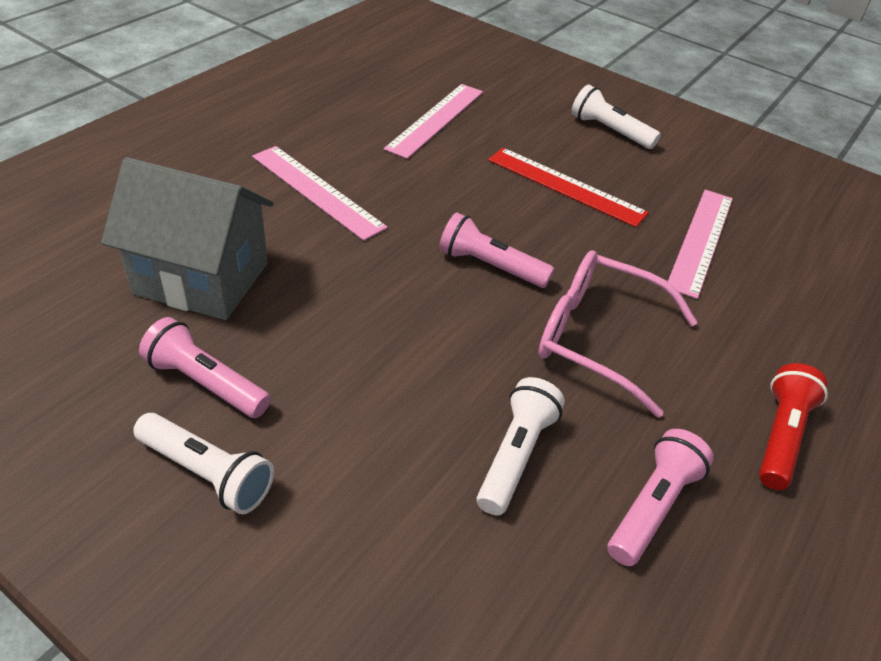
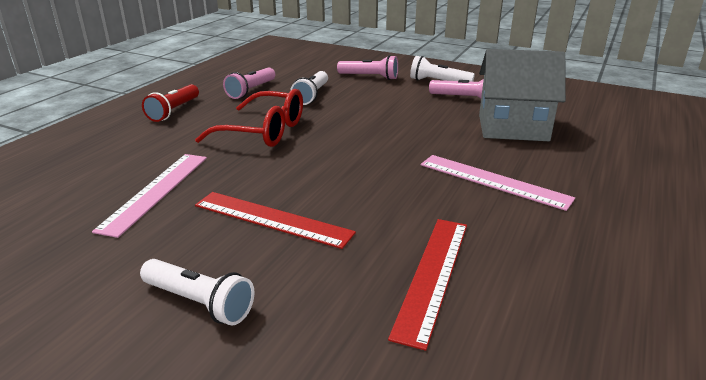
camera: 175 degrees right, 15 degrees down
(436, 119) = (432, 275): pink ruler -> red ruler
(490, 266) = (336, 154): pink flashlight -> pink flashlight (369, 77)
(597, 337) = (264, 131): pink glasses -> red glasses

